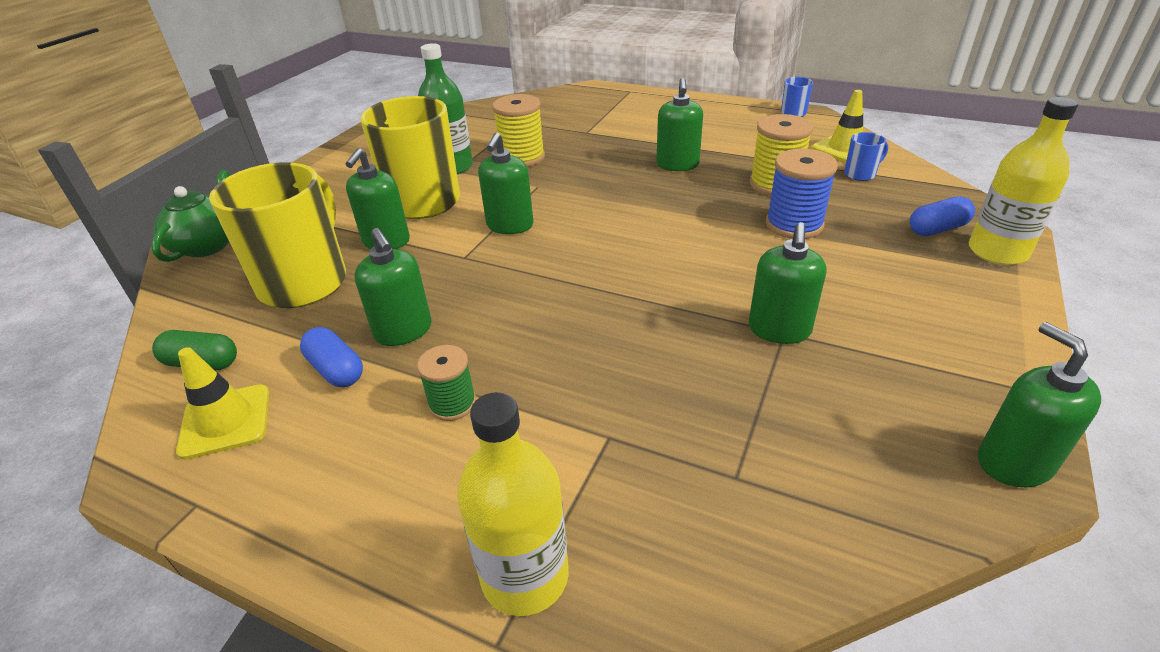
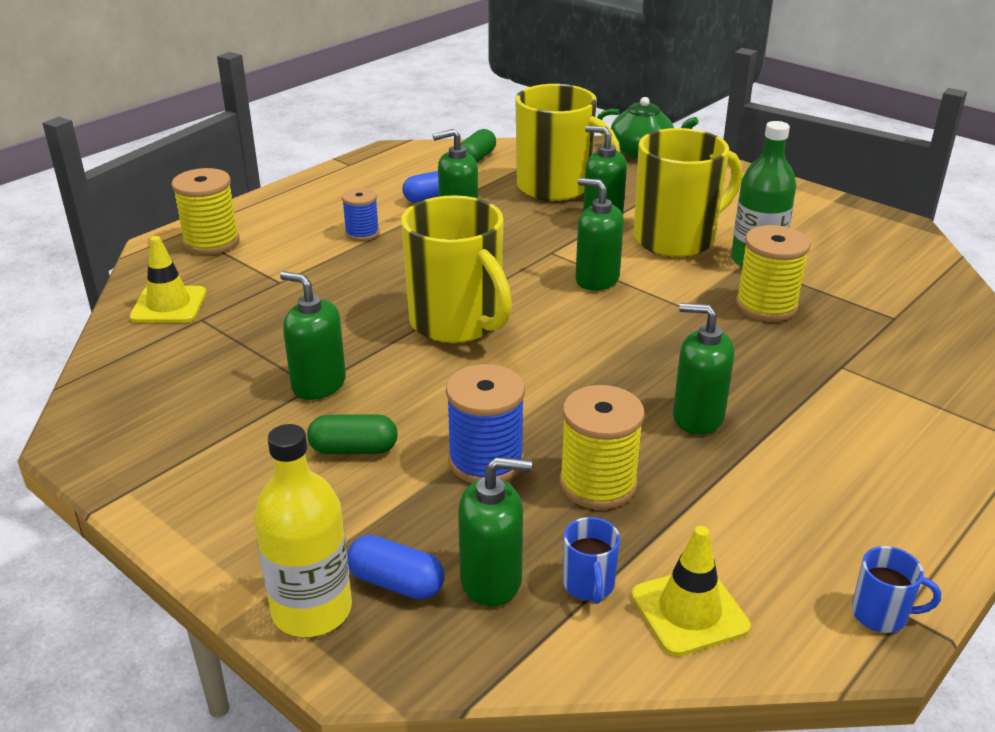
camera: 105 degrees right, 5 degrees down
(225, 421) = (410, 168): yellow traffic cone -> yellow traffic cone (169, 305)
(452, 403) = (362, 233): green spool -> blue spool
(525, 576) = (211, 242): yellow bottle -> yellow spool
(623, 279) = (457, 323): none -> yellow mug
(841, 282) = (354, 449): none -> green capsule
(937, 229) = (396, 583): blue capsule -> blue capsule turned 60 degrees counterclockwise
(1014, 462) = (86, 439): green soap dispenser -> green soap dispenser (491, 580)

